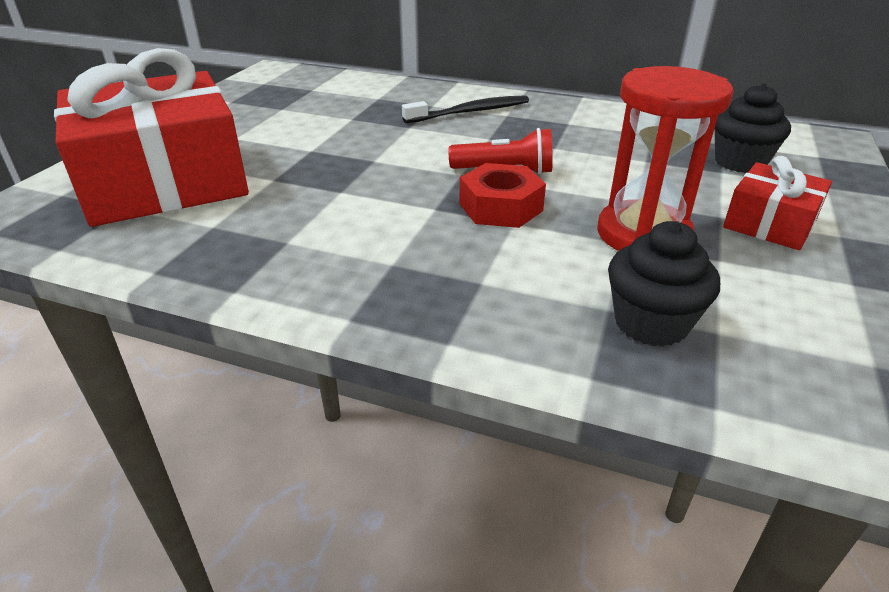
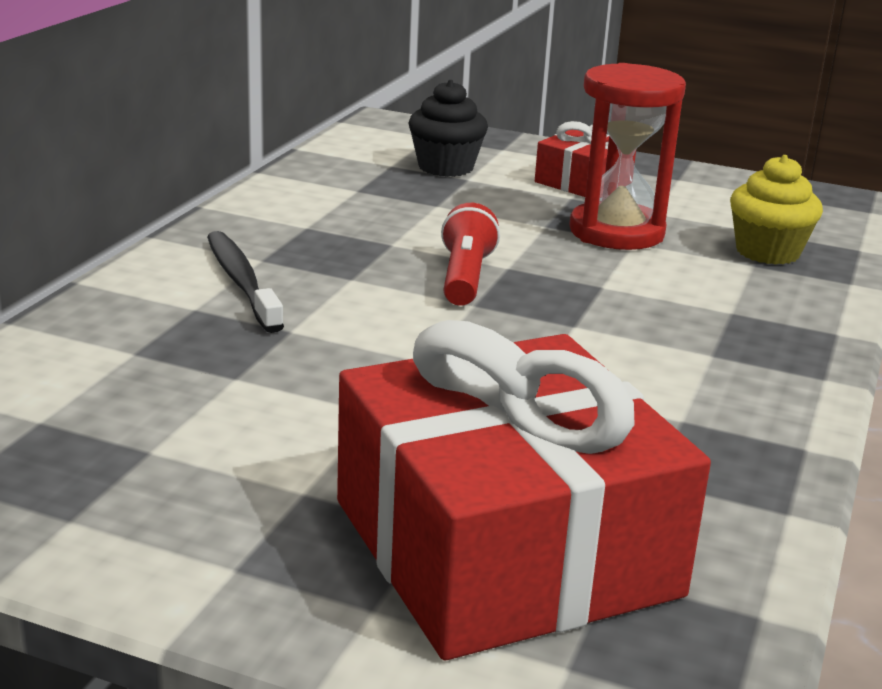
camera: 90 degrees left, 10 degrees down
(501, 207) = (567, 289): red nut -> none
(651, 323) = (767, 252): black cupcake -> yellow cupcake

